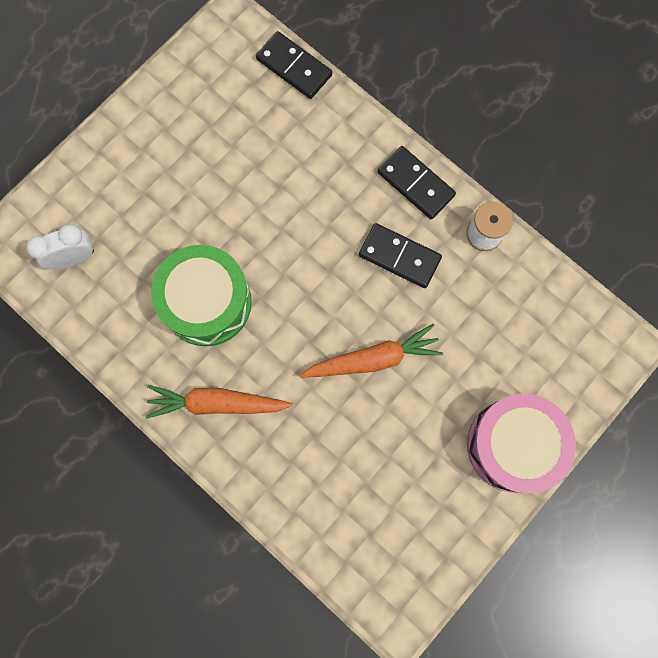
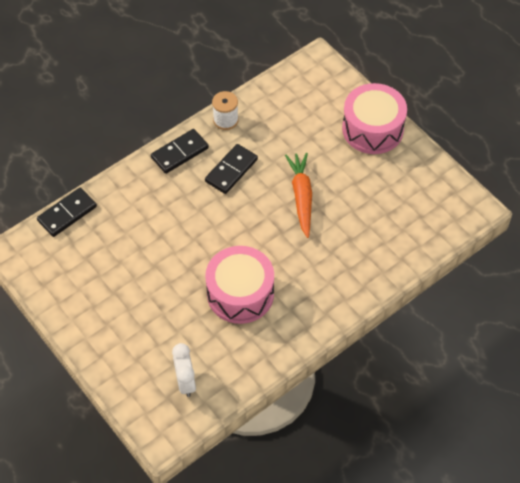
camera: 80 degrees left, 20 degrees down
(207, 302) = (240, 293): green drum -> pink drum
(217, 403) = (317, 296): orange carrot -> none

